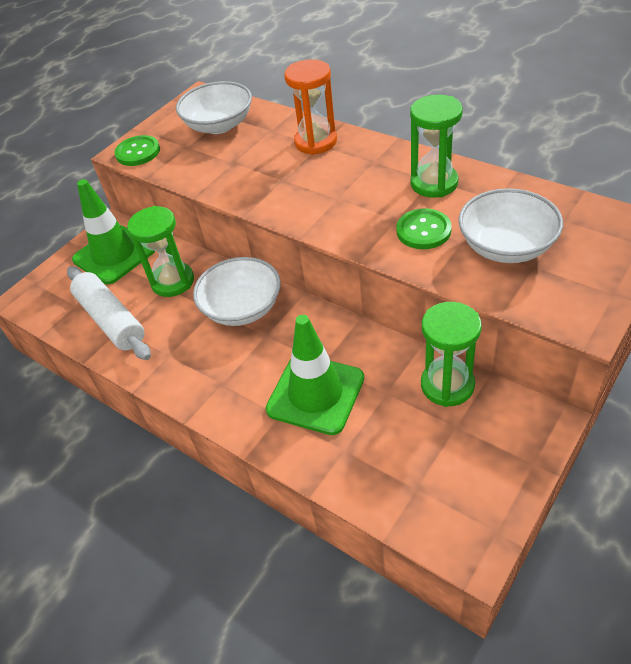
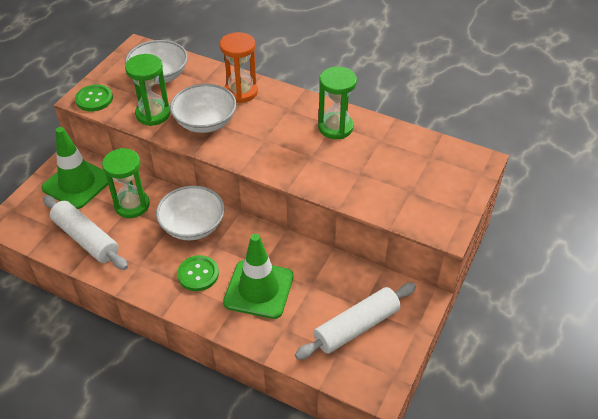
camera: 15 degrees left, 0 degrees up
(423, 230) = (331, 165): green button -> green button (198, 274)
(445, 454) = (356, 327): none -> white rolling pin
(447, 385) = (353, 278): green hourglass -> green hourglass (153, 114)
(506, 246) = (391, 177): white bowl -> white bowl (205, 122)

